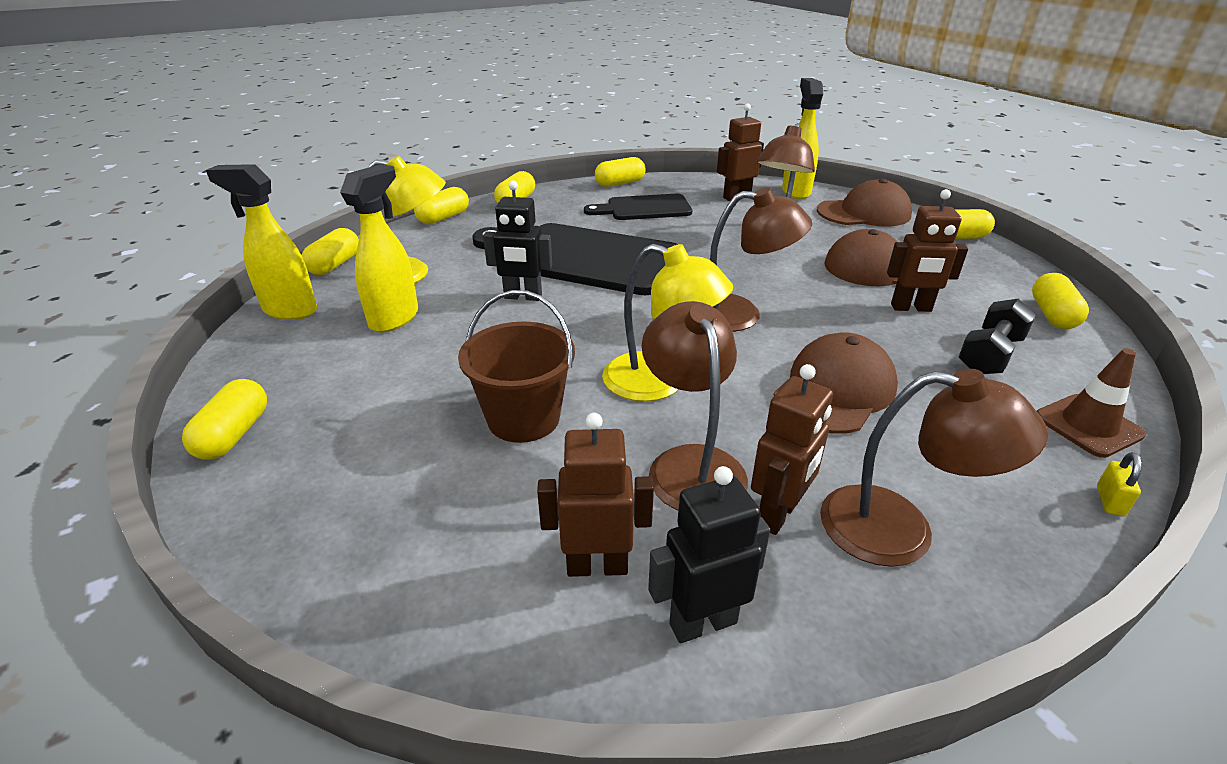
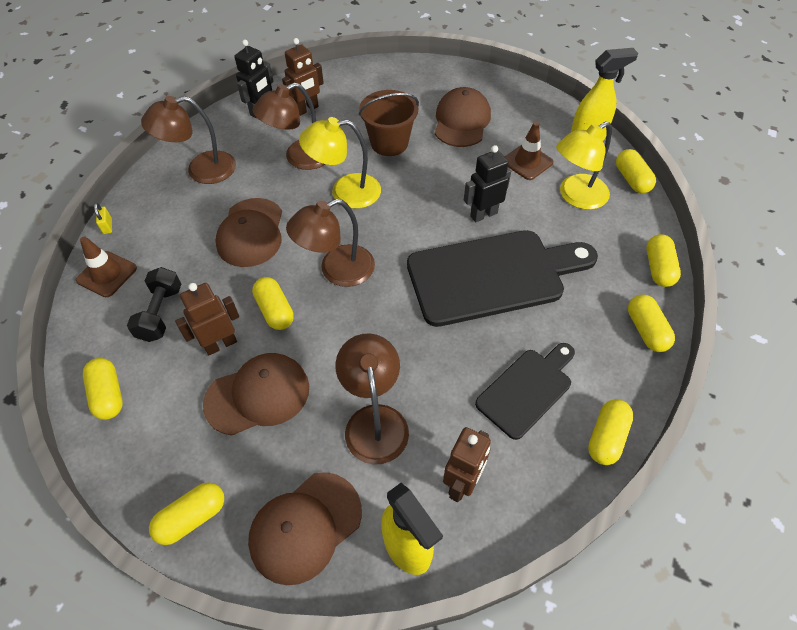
camera: 145 degrees right, 20 degrees up
(234, 435) = (492, 84): yellow capsule -> yellow capsule (275, 310)
(379, 399) = (461, 121): none -> brown cap
(395, 318) = (527, 162): yellow spray bottle -> brown traffic cone
(690, 464) = (300, 158): brown lamp -> brown lamp turned 105 degrees clockwise
(778, 514) = (252, 154): brown robot -> none

